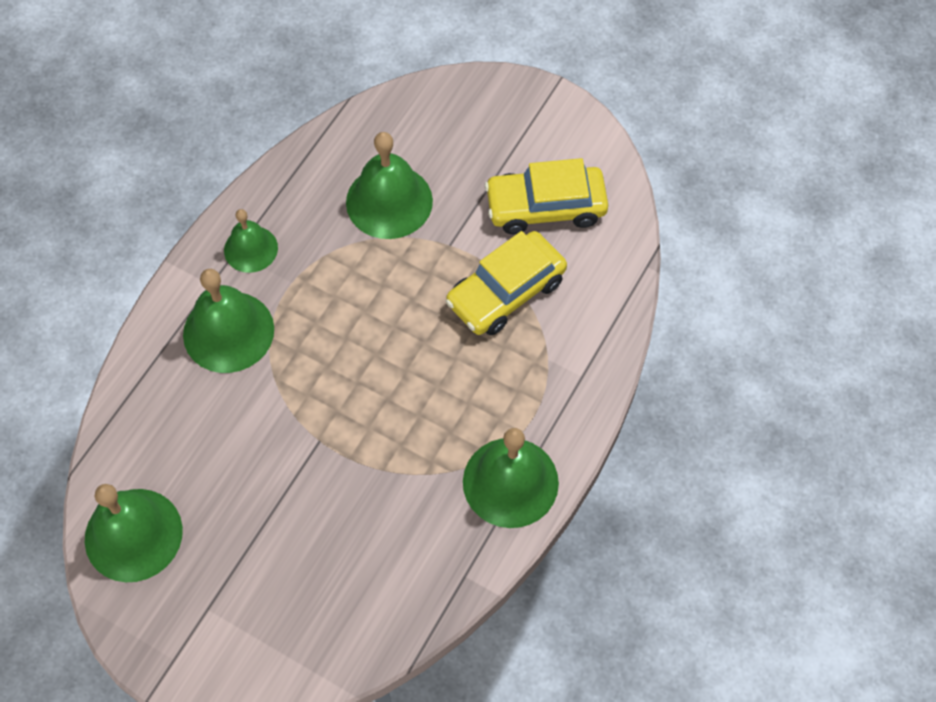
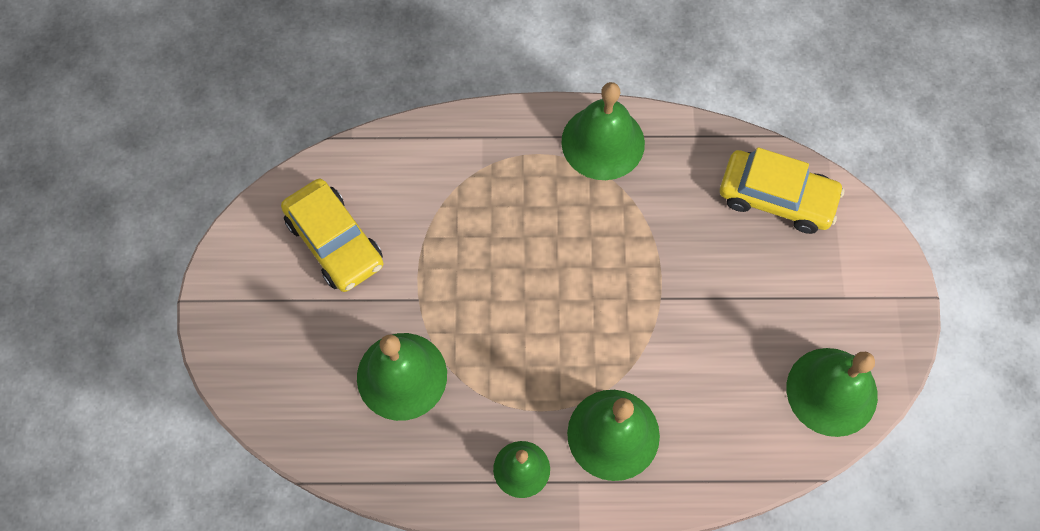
camera: 120 degrees left, 5 degrees up
(506, 292) = (439, 230): yellow car -> yellow car (776, 197)

